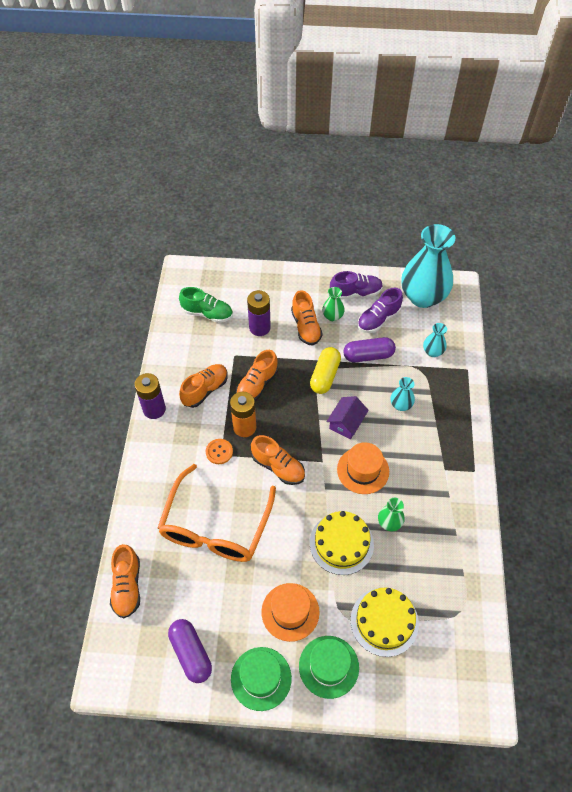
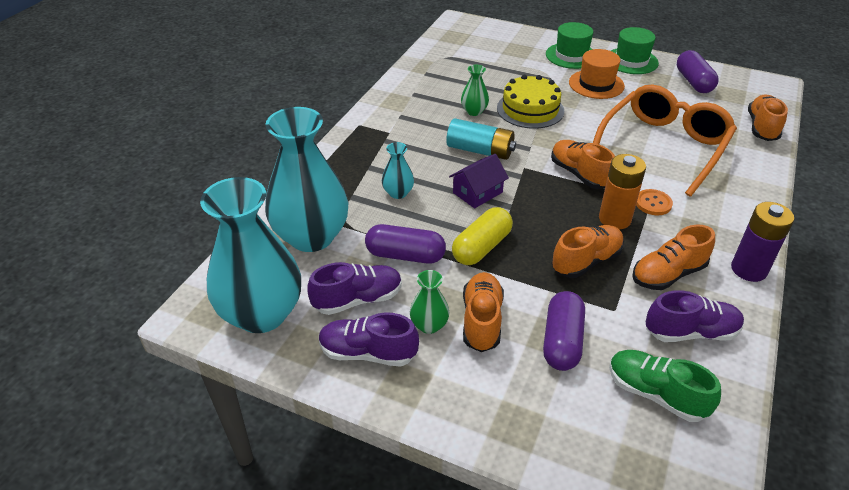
camera: 160 degrees left, 15 degrees down
(190, 353) = (690, 332): none -> purple shoe
(259, 328) = (562, 341): purple battery -> purple capsule
(363, 470) = (480, 150): orange hat -> turquoise battery
(384, 621) = (513, 65): yellow cake -> none
(432, 352) = (311, 236): turquoise vase -> turquoise vase, size x2.31

